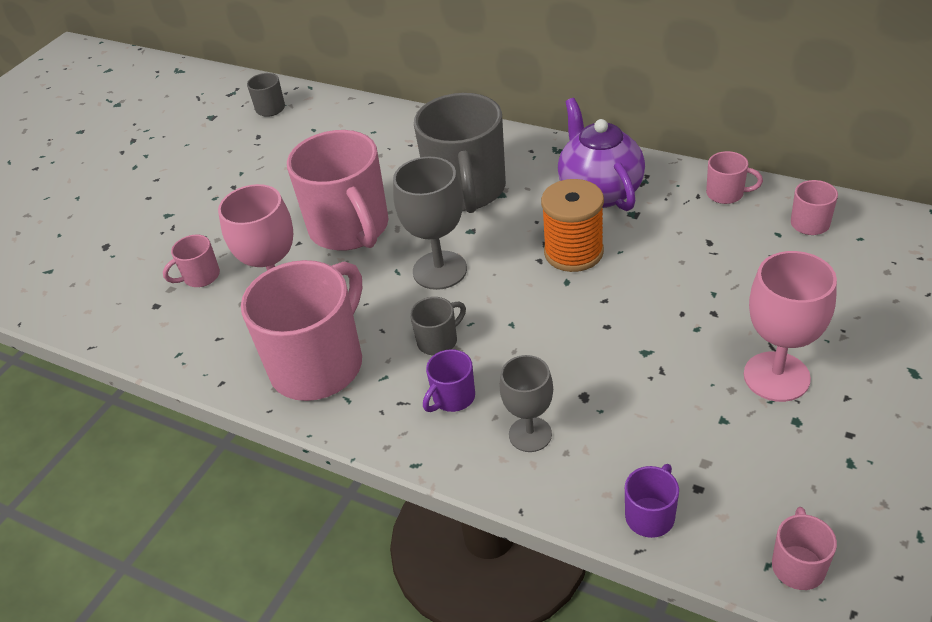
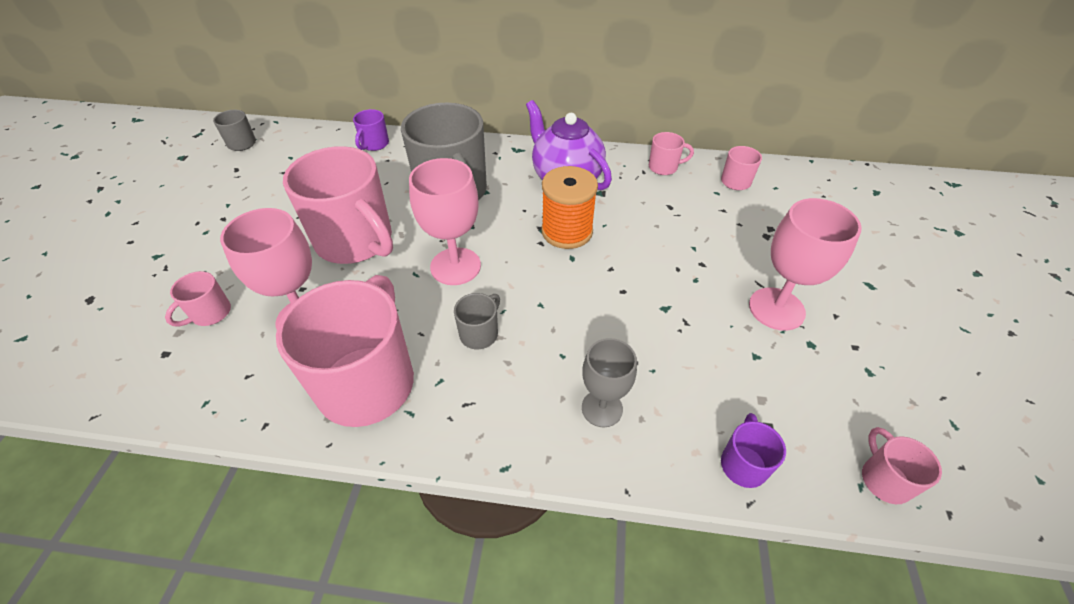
camera: 25 degrees left, 5 degrees up
(439, 270) = (455, 266): grey goblet -> pink goblet
(452, 398) = (515, 387): purple mug -> purple mug (374, 144)

